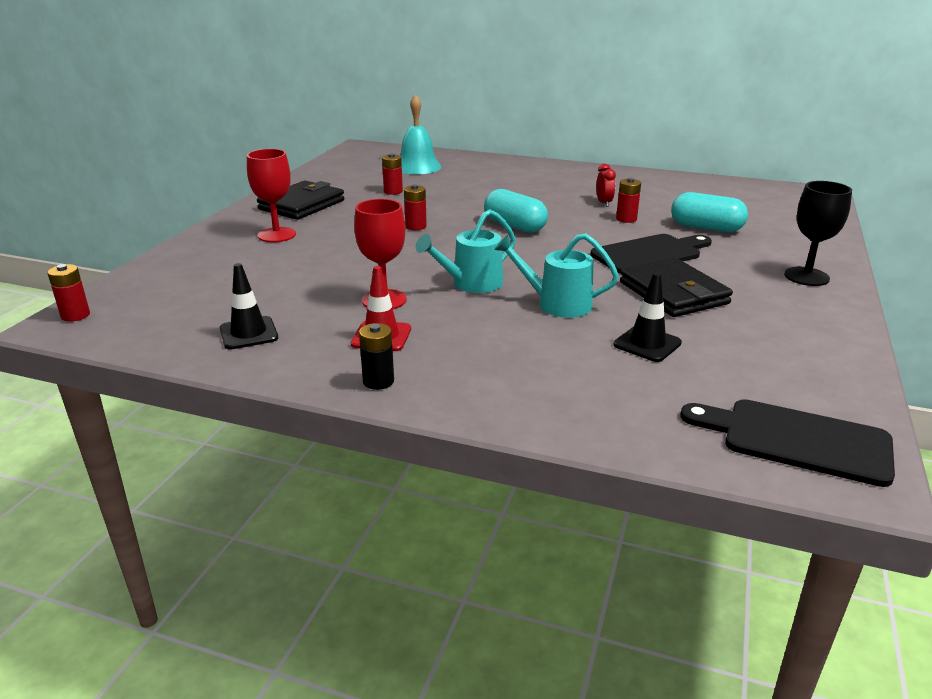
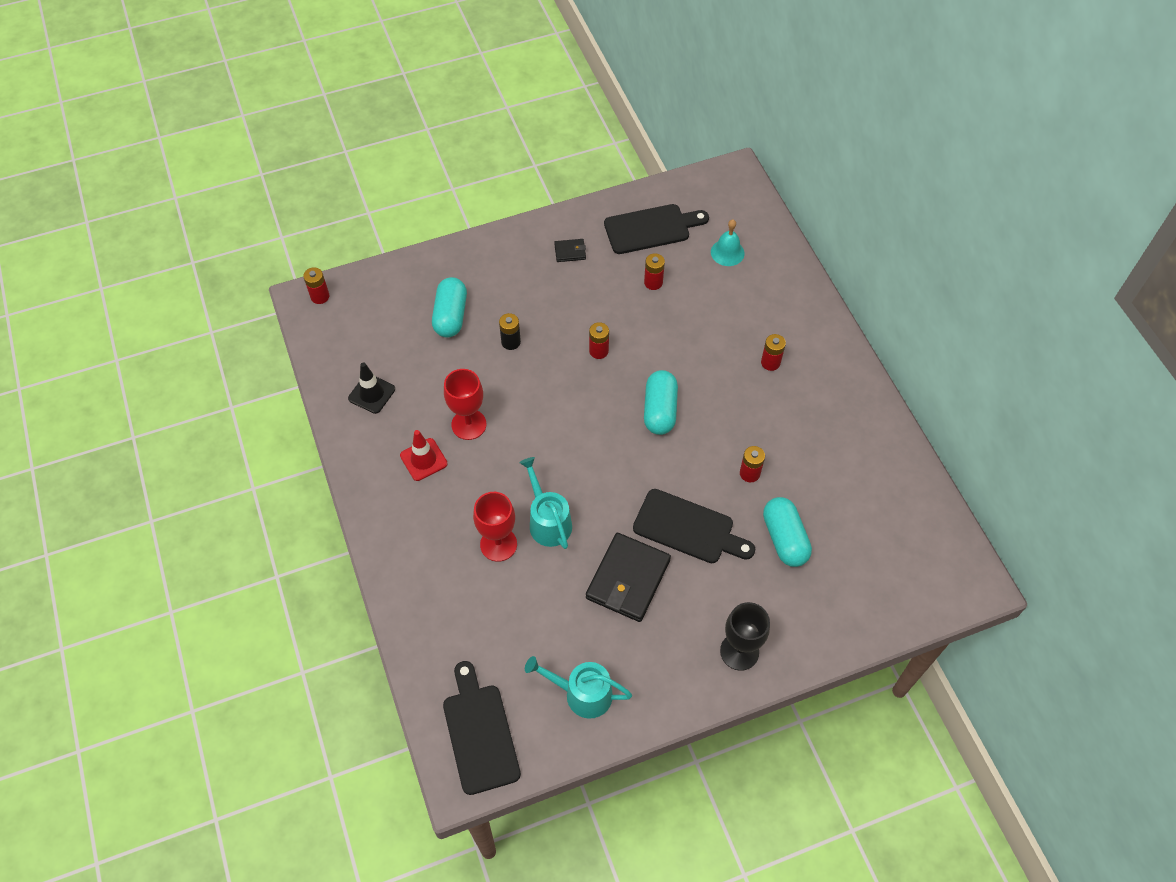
camera: 50 degrees right, 30 degrees up
(252, 265) = (450, 316): none -> turquoise capsule
(277, 235) = (506, 286): red goblet -> red goblet (498, 544)
(302, 205) = (570, 252): black wallet -> black wallet, size x0.46
(345, 178) = (651, 228): none -> black cutting board
(378, 381) = (376, 497): black battery -> black battery (511, 342)
(417, 167) = (727, 252): turquoise bell -> turquoise bell, size x0.66
(472, 284) = (534, 454): turquoise watering can -> turquoise watering can (582, 694)
(536, 184) = (770, 362): none -> red battery
(604, 203) = (773, 437): red clock -> none
(647, 344) = (534, 603): black traffic cone -> none

